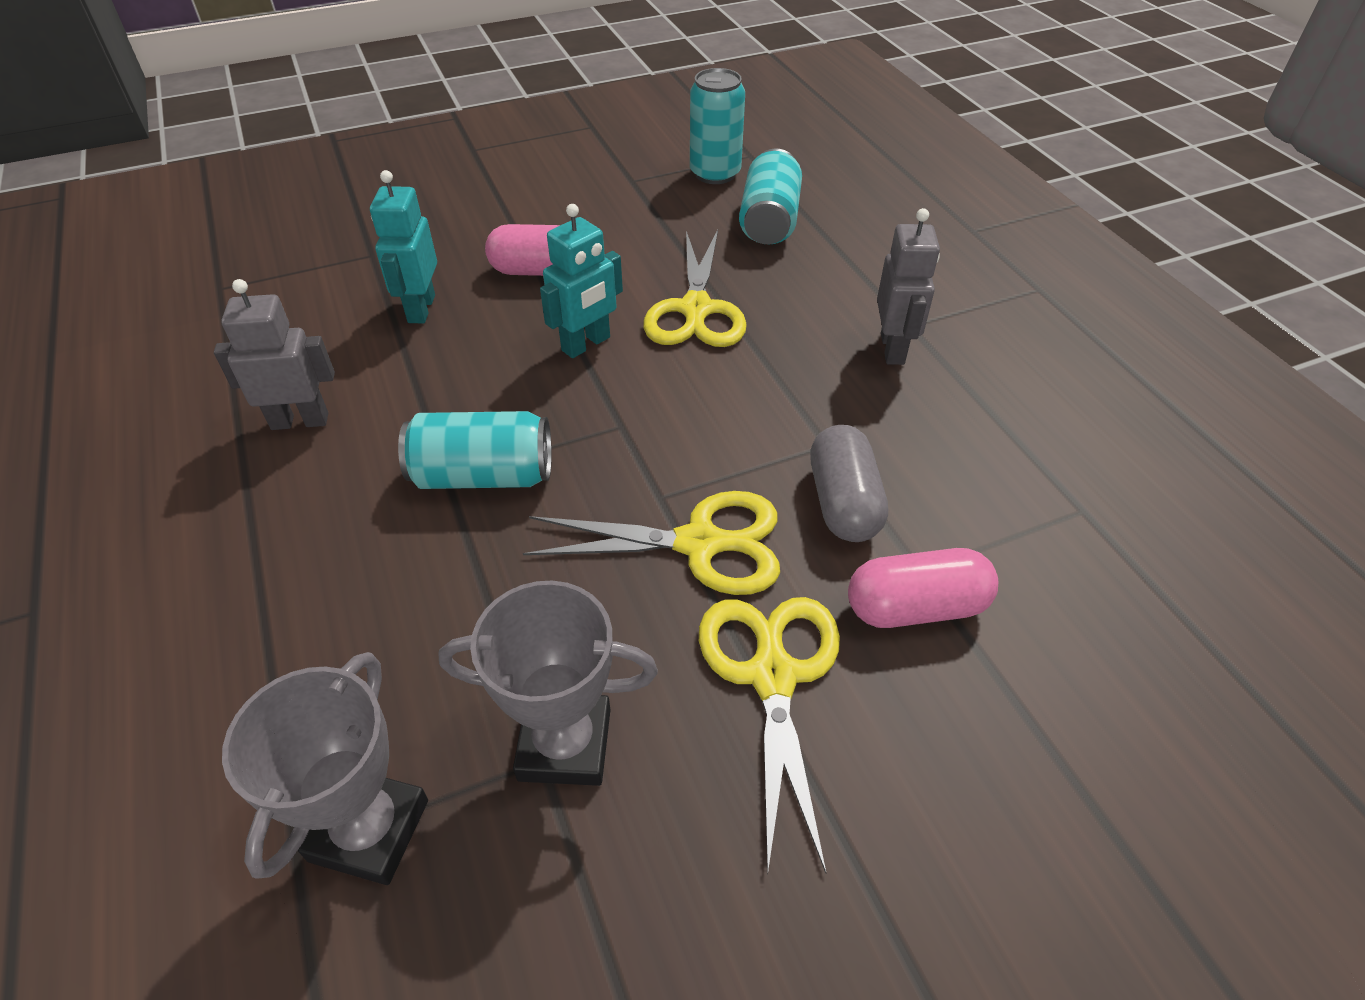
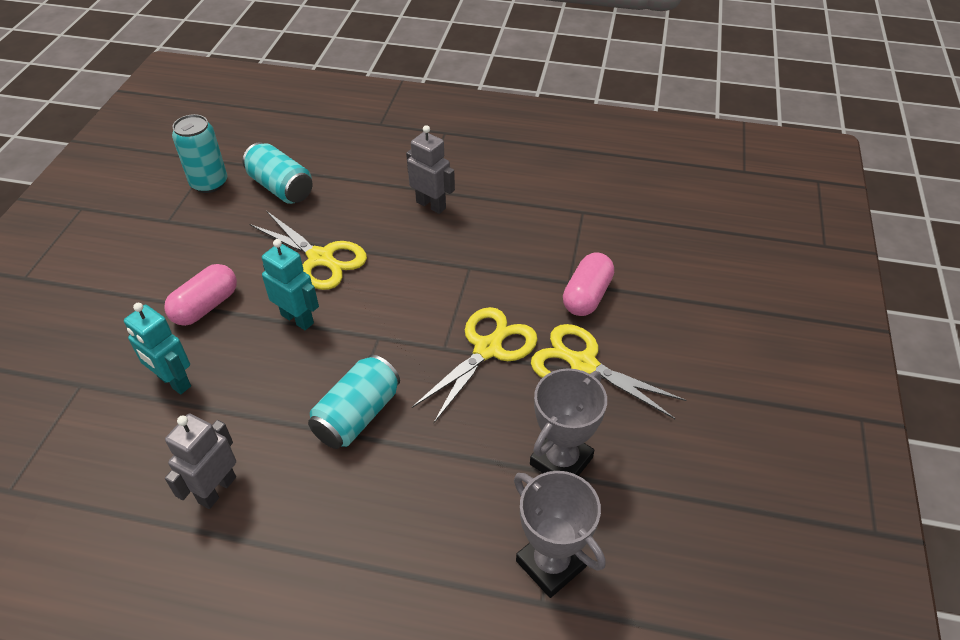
camera: 55 degrees left, 0 degrees up
(586, 344) = (297, 319): turquoise robot -> turquoise robot turned 45 degrees counterclockwise
(843, 502) = (510, 283): grey capsule -> none

